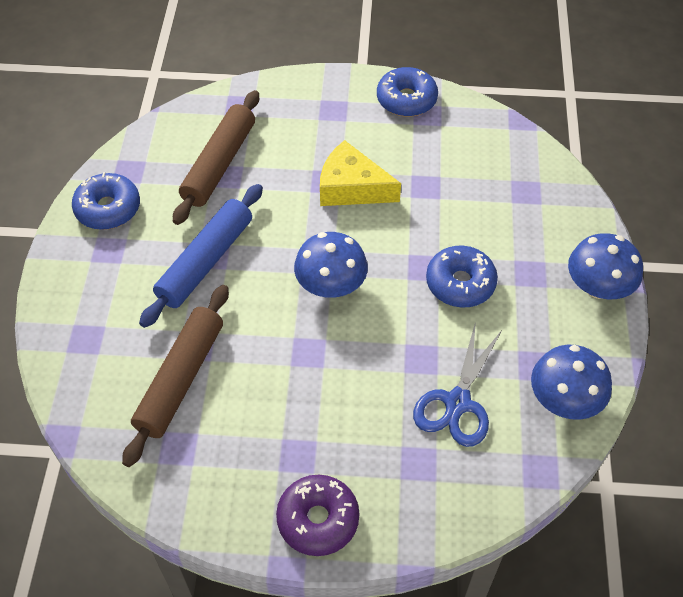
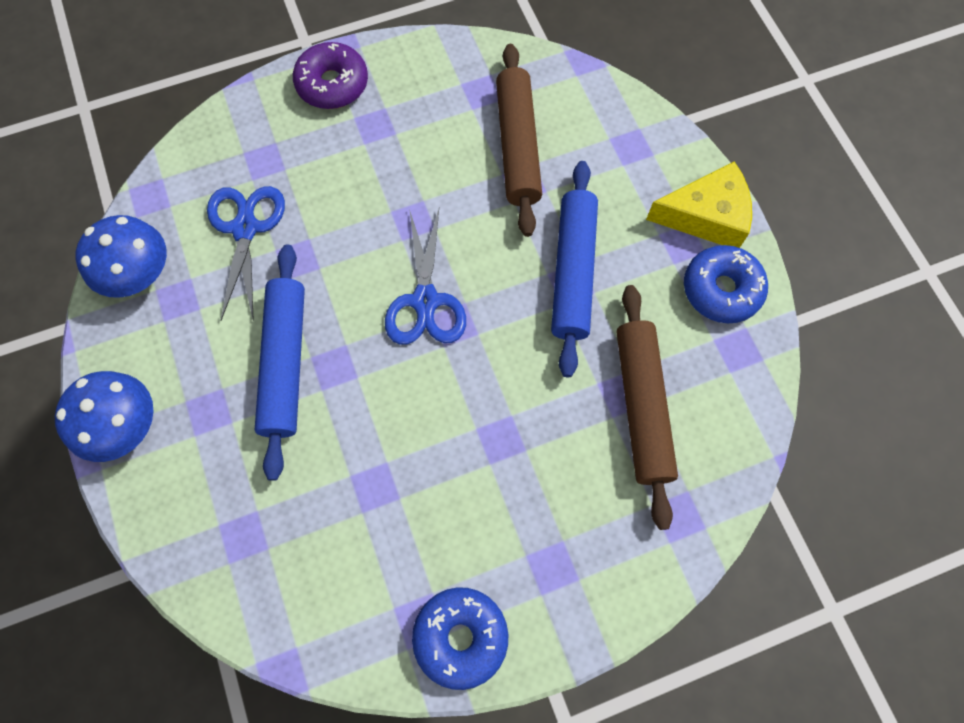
camera: 155 degrees right, 15 degrees up
(331, 285) = (425, 301): blue mushroom -> blue scissors
(352, 187) = (464, 443): yellow cheese -> yellow cheese (706, 216)
(460, 283) = (285, 363): blue donut -> blue rolling pin

